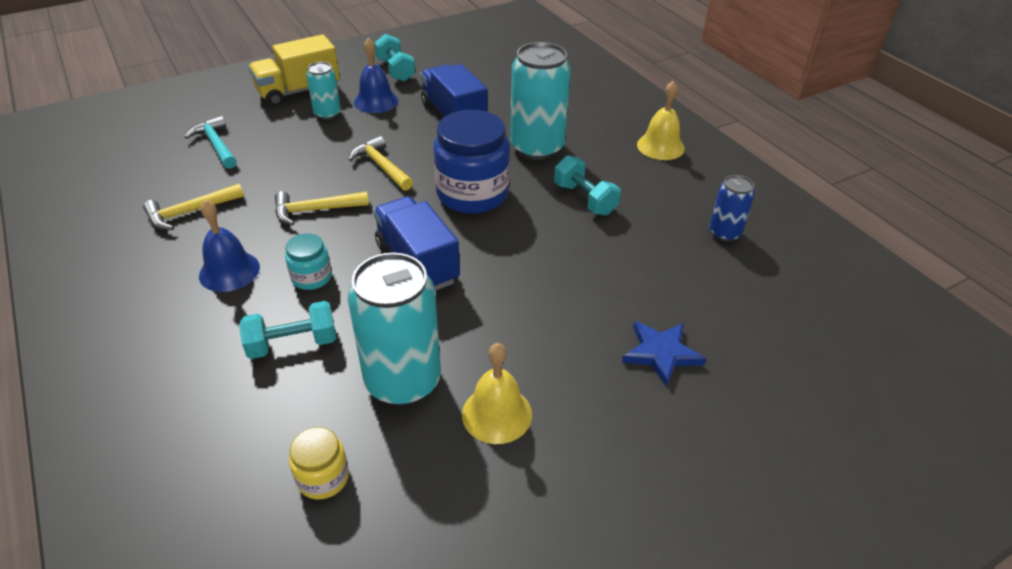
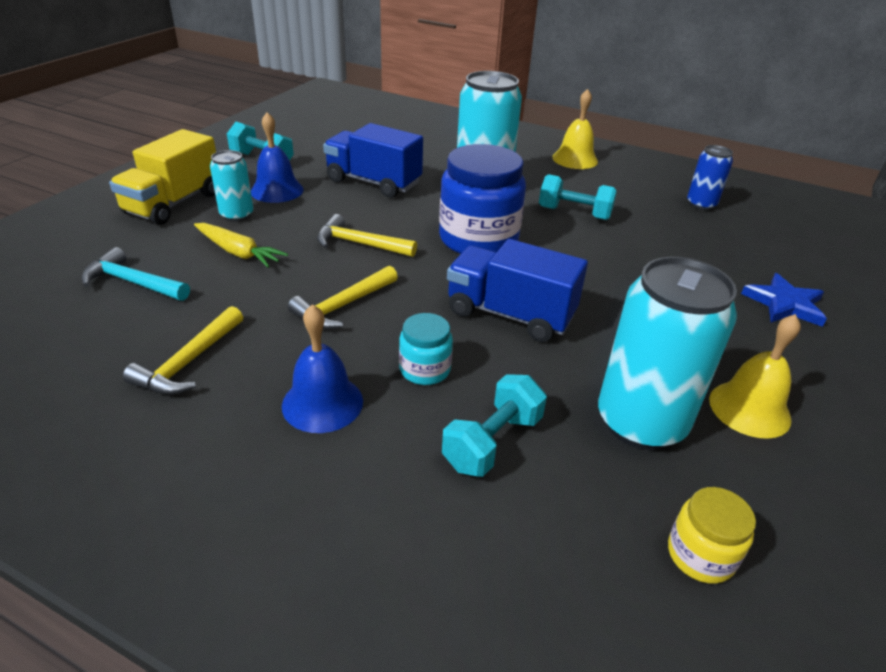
camera: 35 degrees left, 5 degrees down
(297, 144) = (238, 252): none -> yellow carrot

